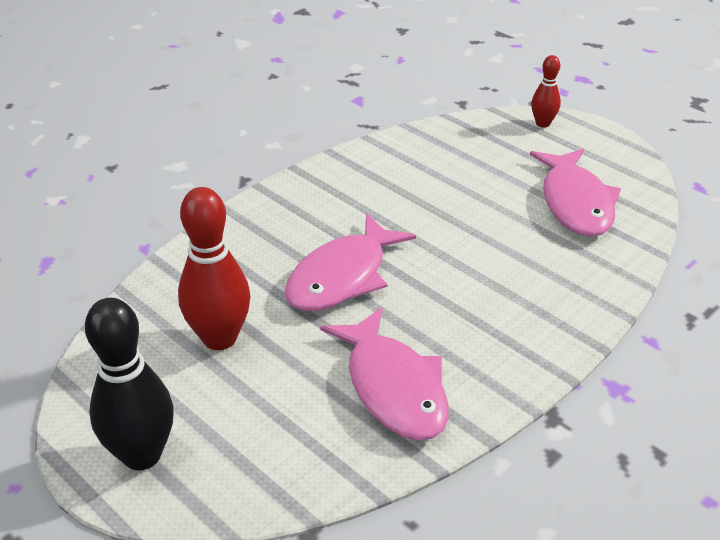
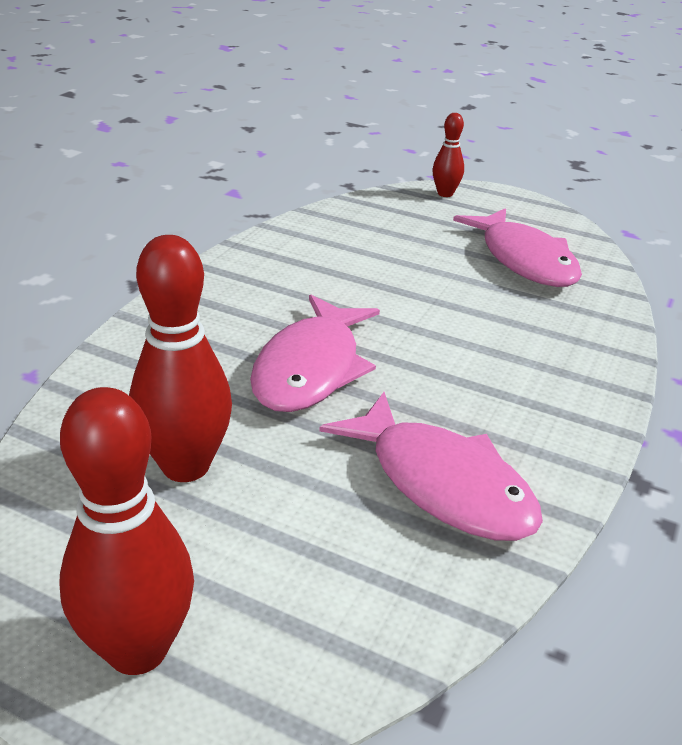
camera: 20 degrees left, 5 degrees down
(142, 455) = (137, 649): black bowling pin -> red bowling pin

